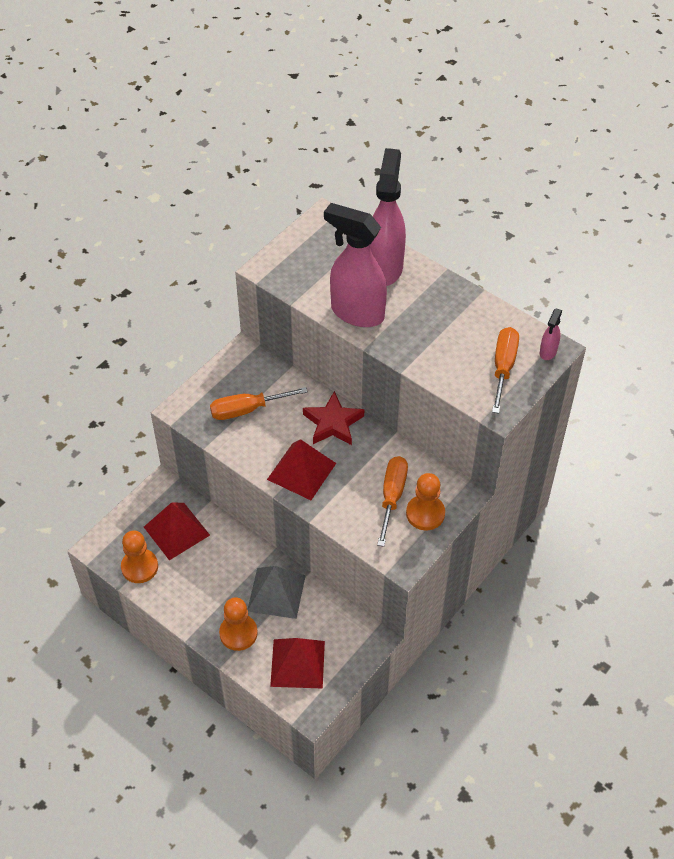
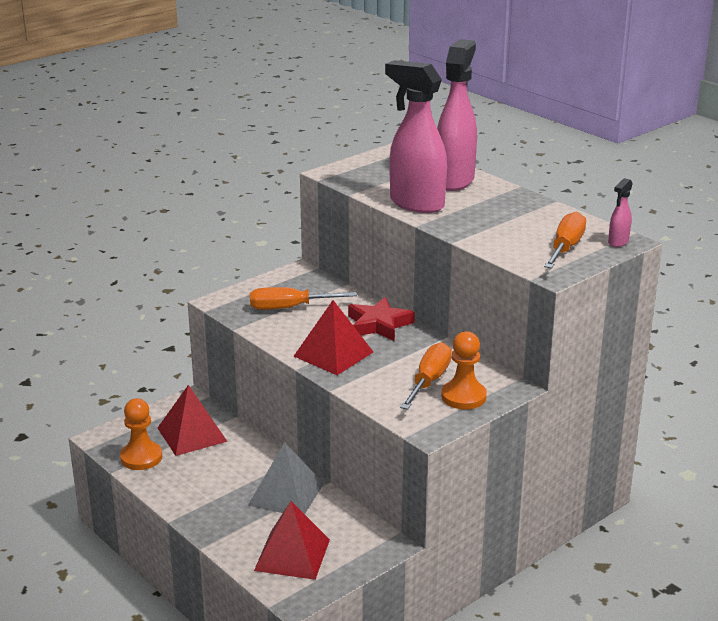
camera: 10 degrees right, 25 degrees down
(238, 633) = (232, 522): orange pawn -> none

